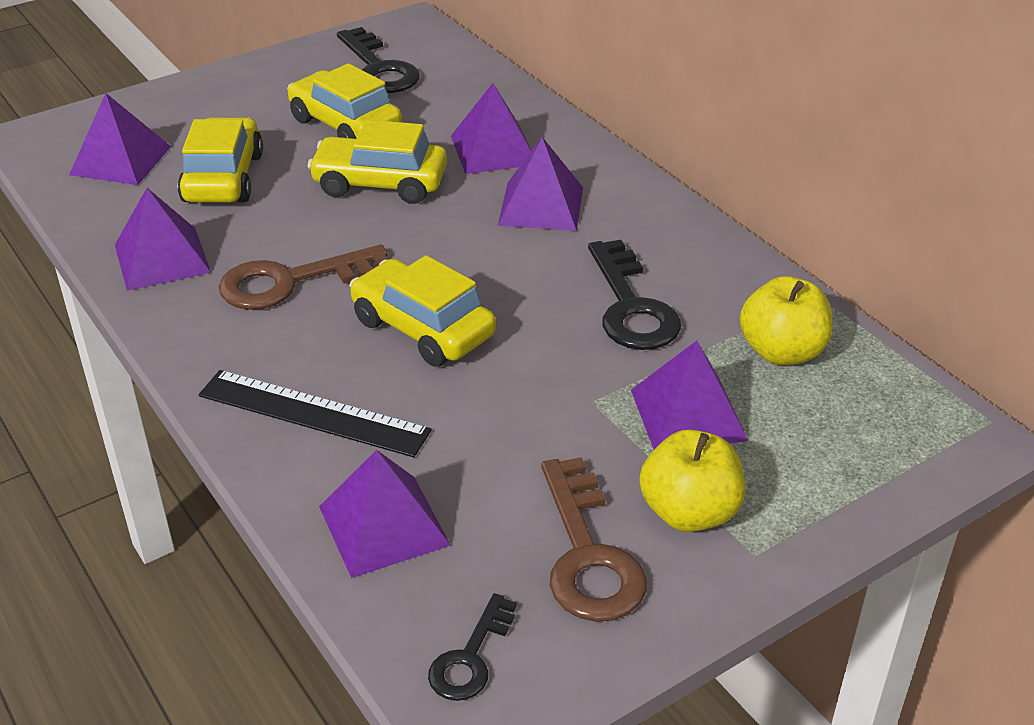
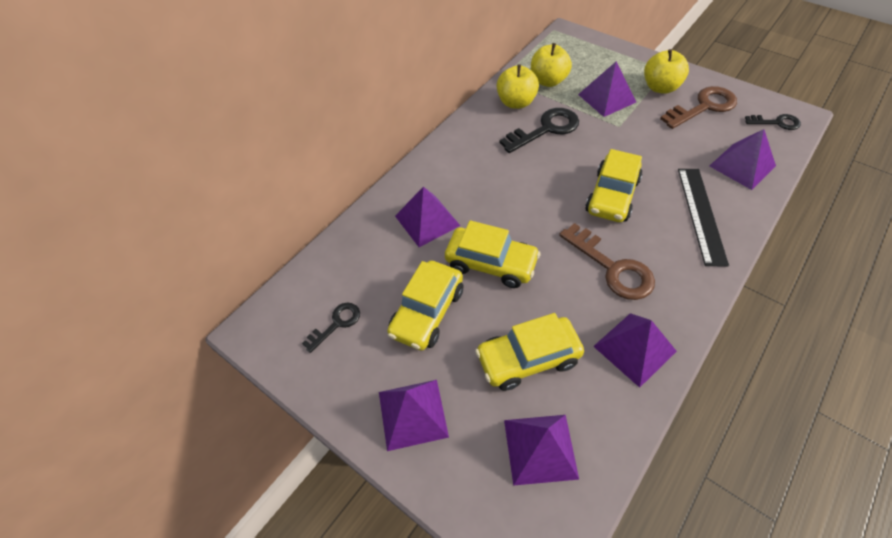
camera: 105 degrees left, 15 degrees up
(379, 68) = (336, 324): black key -> black key, size x0.58
(380, 183) = (491, 263): yellow car -> yellow car turned 60 degrees counterclockwise
(541, 206) = (478, 182): purple pyramid -> purple pyramid (412, 414)
(727, 293) = (516, 102): none -> yellow apple

